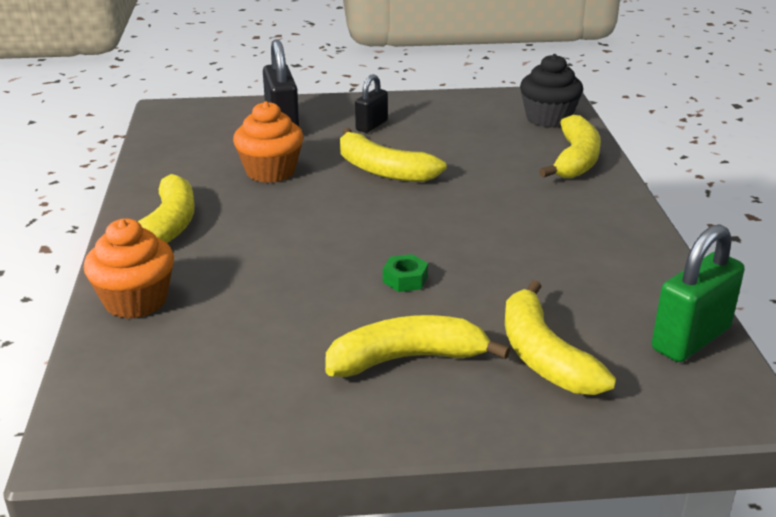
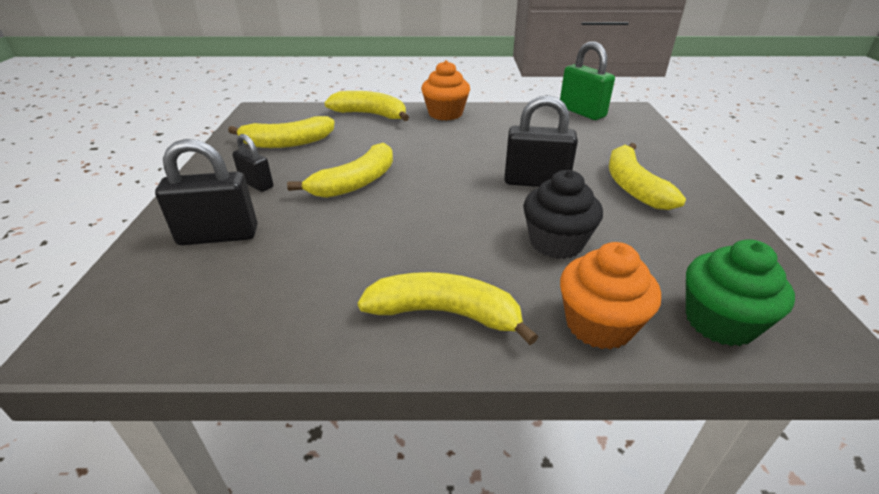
camera: 85 degrees left, 5 degrees up
(122, 374) = (719, 322): none -> green cupcake
(270, 171) = (331, 243): orange cupcake -> orange cupcake (445, 114)
(405, 279) = (536, 182): green nut -> black padlock
(543, 356) = (612, 146): yellow banana -> yellow banana (287, 143)
(548, 118) = (297, 115): black cupcake -> black cupcake (556, 242)

